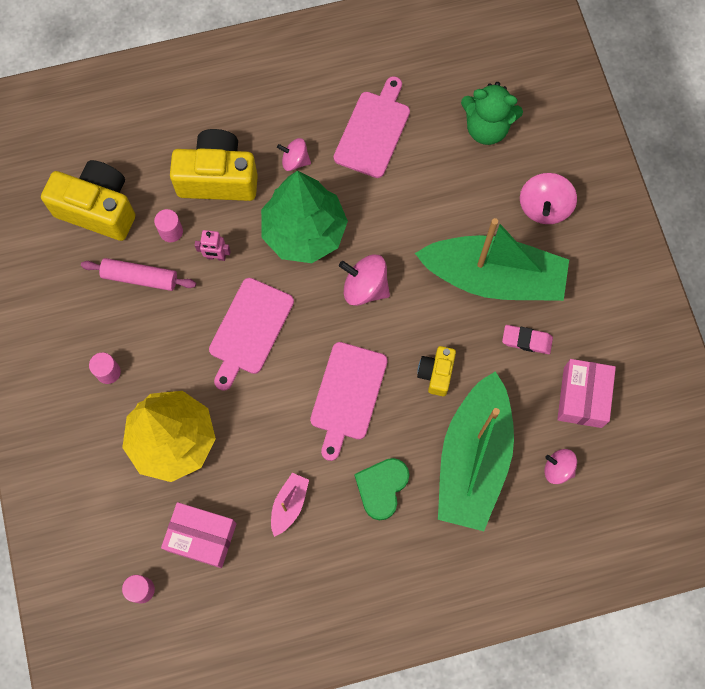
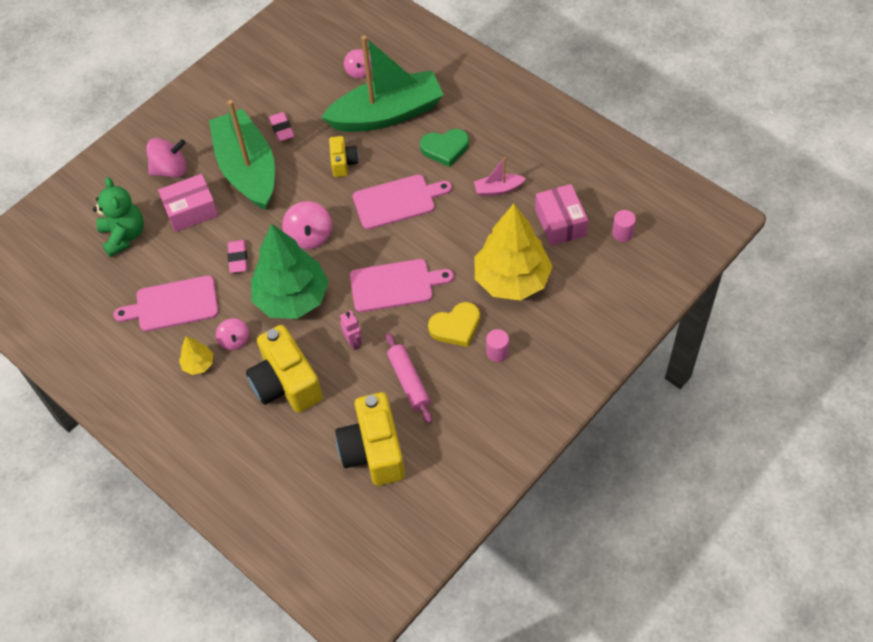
camera: 120 degrees left, 15 degrees down
(163, 354) = (456, 327): none -> yellow heart
(171, 231) = (355, 386): pink cylinder -> none
(293, 120) = (198, 364): none -> yellow tree
(386, 211) = (238, 258): none -> pink eraser
(436, 373) = (343, 163): yellow camera -> yellow camera turned 75 degrees counterclockwise
(582, 397) = (300, 83): pink box -> pink box (191, 210)

